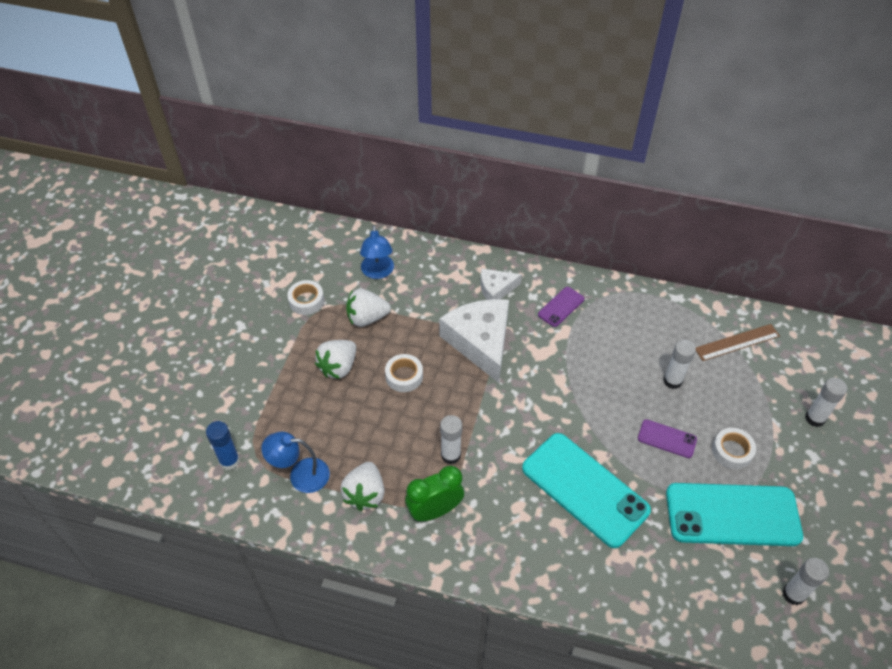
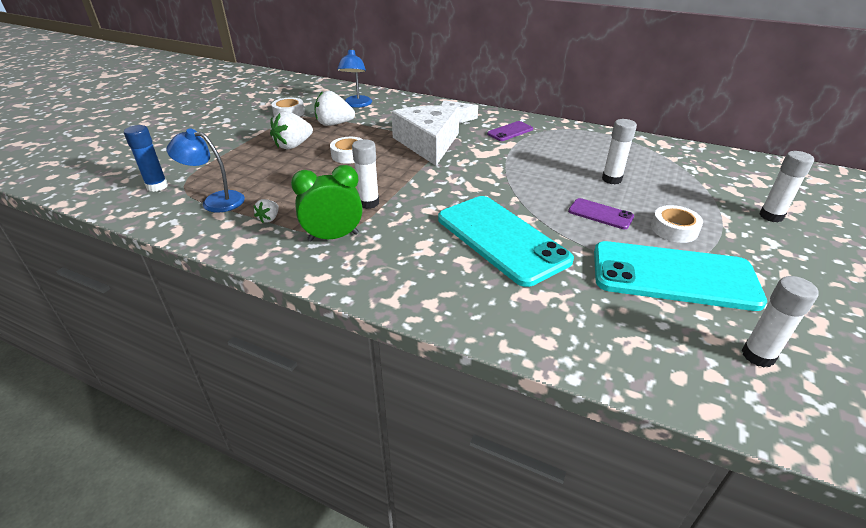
camera: 10 degrees right, 15 degrees down
(365, 494) = (269, 219): white strawberry -> white strawberry, size x0.51
(737, 342) = (681, 163): brown ruler -> none

